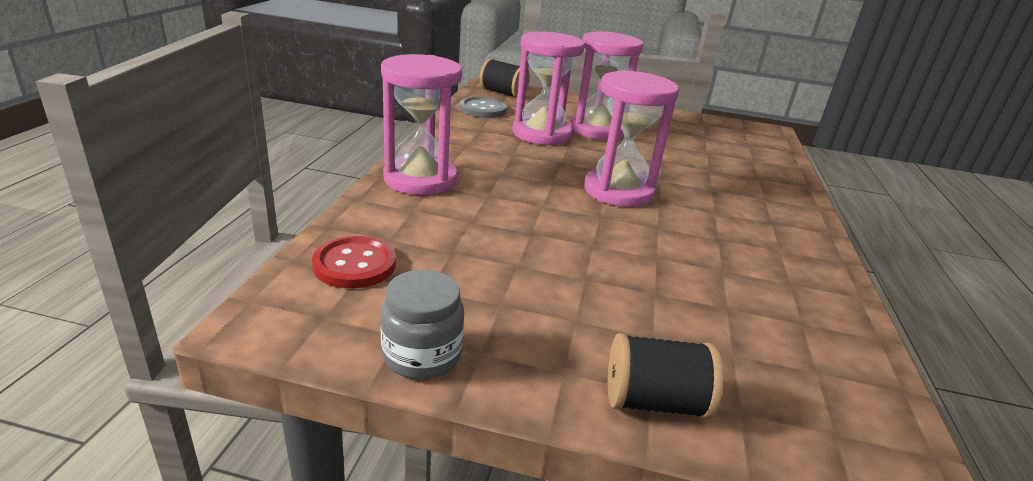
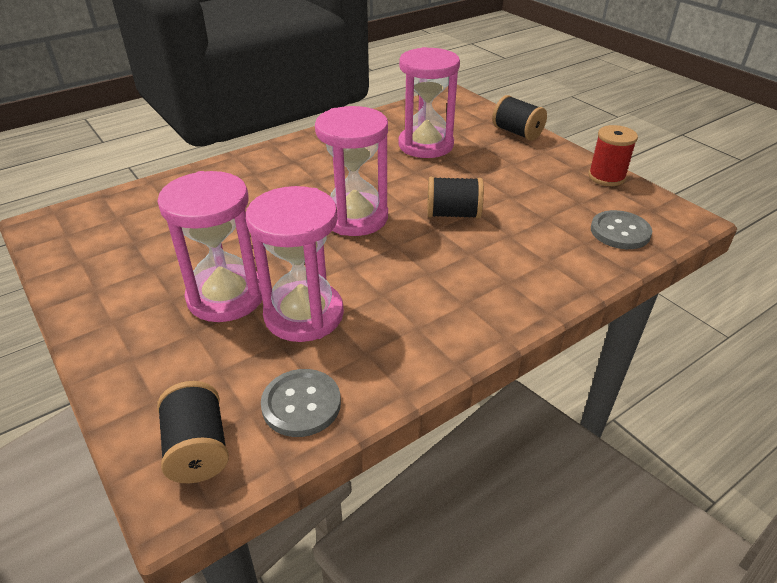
camera: 135 degrees left, 10 degrees up
(354, 264) = (620, 232): red button -> grey button
(420, 179) = (515, 292): pink hourglass -> pink hourglass (425, 145)
(422, 355) = (606, 177): grey jar -> red spool
(548, 222) = (453, 214): none -> black spool

